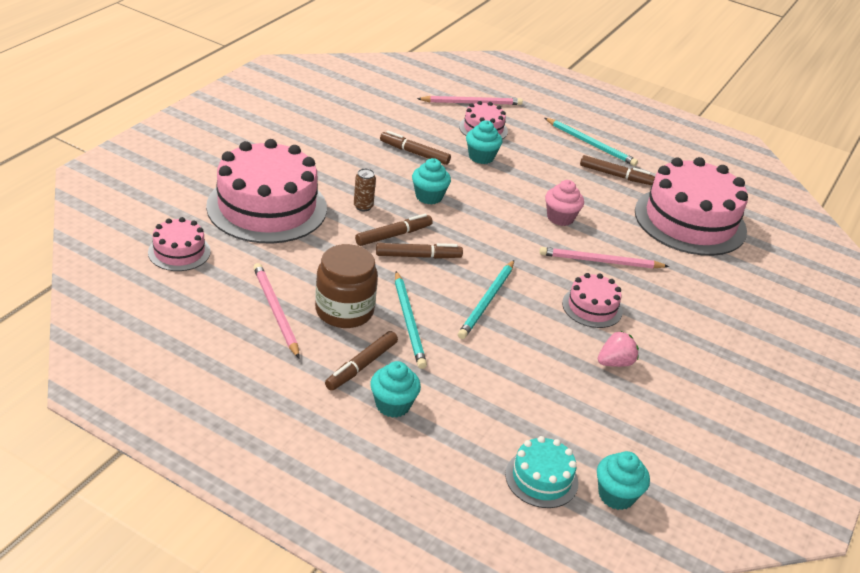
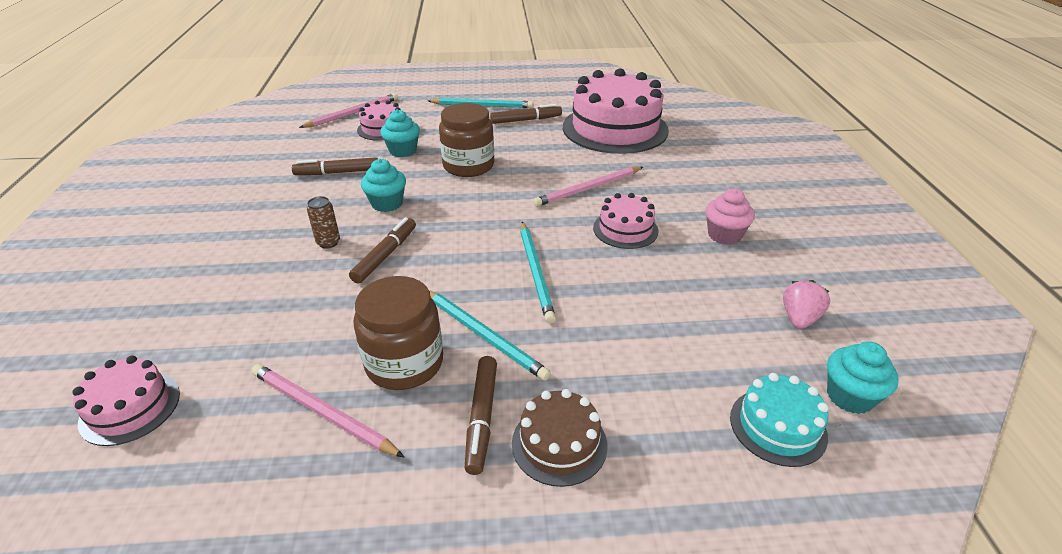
camera: 30 degrees left, 0 degrees up
(267, 207) = (216, 294): pink cake -> none
(393, 405) = (559, 444): turquoise cupcake -> brown cake
(418, 256) = (429, 263): brown marker -> none
(521, 195) = (468, 166): none -> brown jar
(560, 218) = (519, 169): pink cupcake -> pink cupcake (724, 235)
(615, 363) = (697, 267): pink strawberry -> pink strawberry (799, 318)

